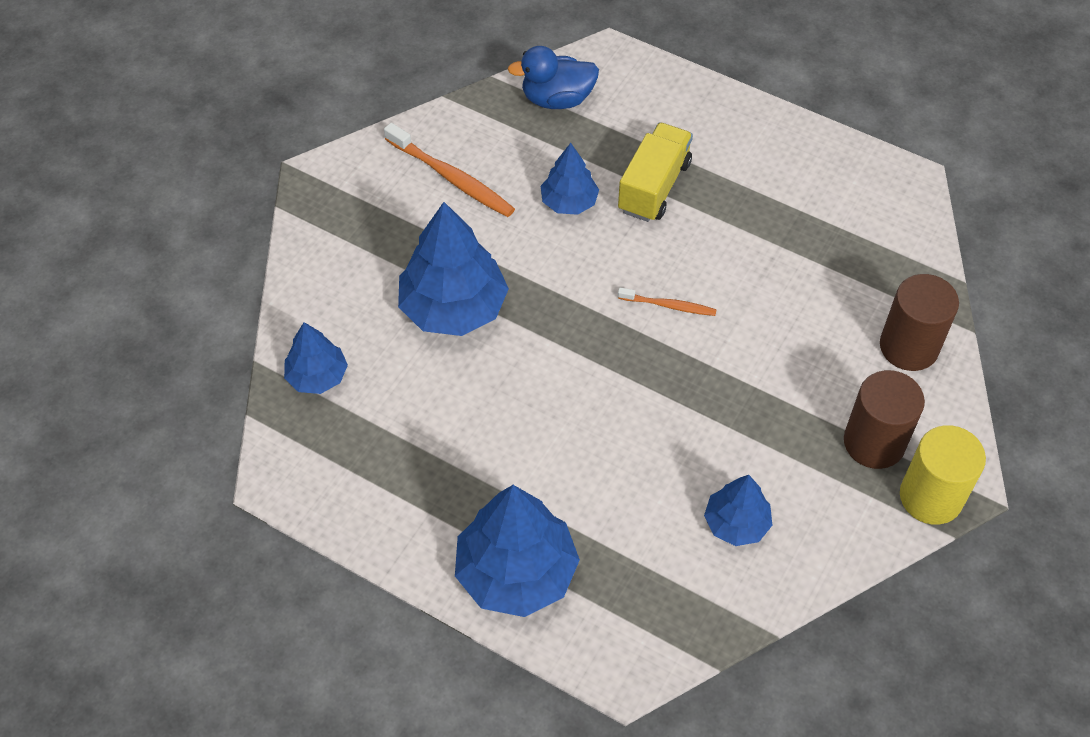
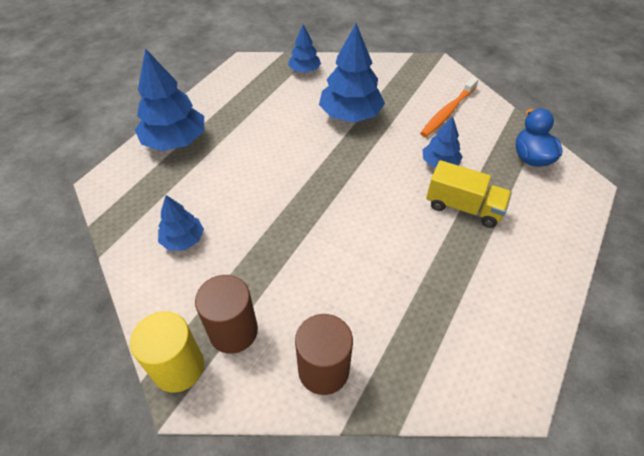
camera: 90 degrees right, 5 degrees down
(669, 306) = (357, 212): orange toothbrush -> none

